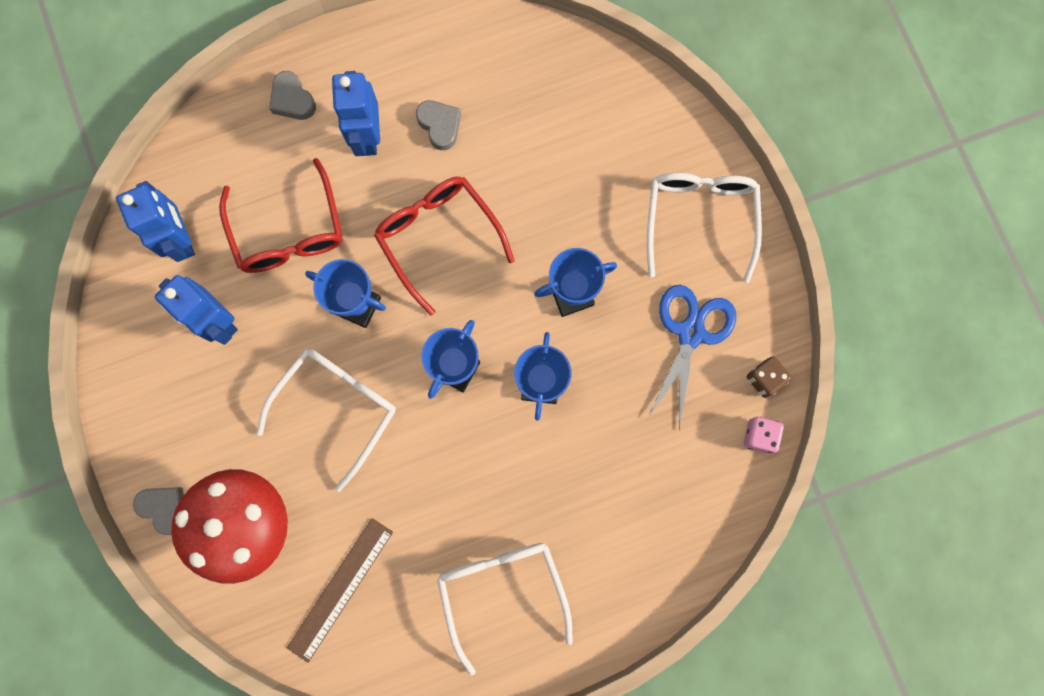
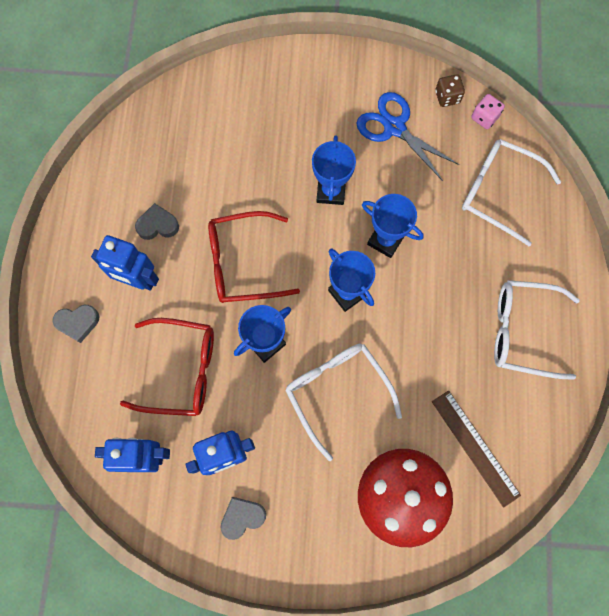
camera: 65 degrees left, 5 degrees down
(165, 508) = (356, 560): grey heart -> grey heart (242, 517)
(699, 220) = (318, 86): white glasses -> white glasses (499, 192)

